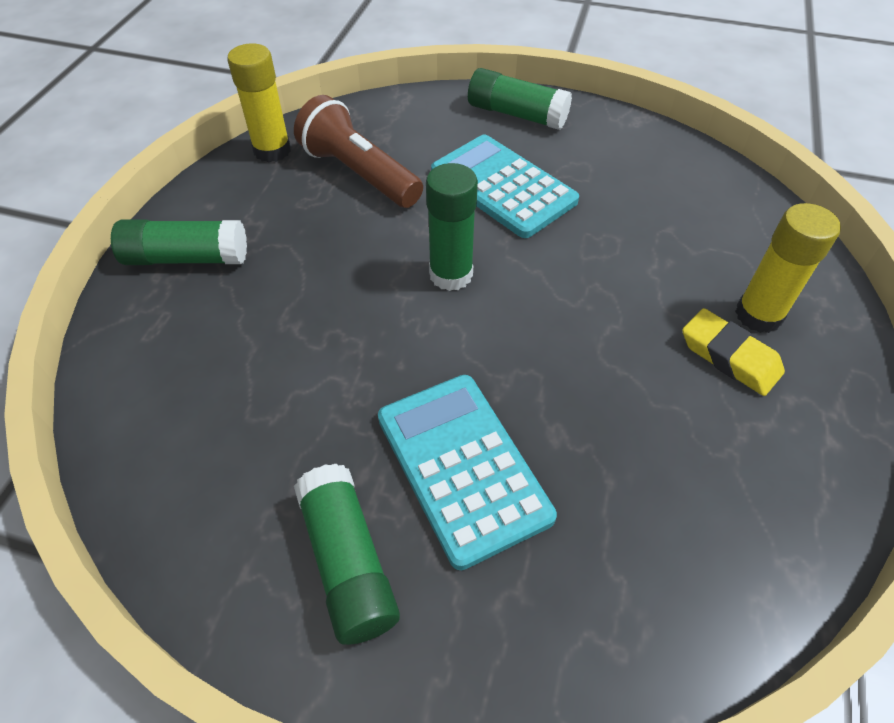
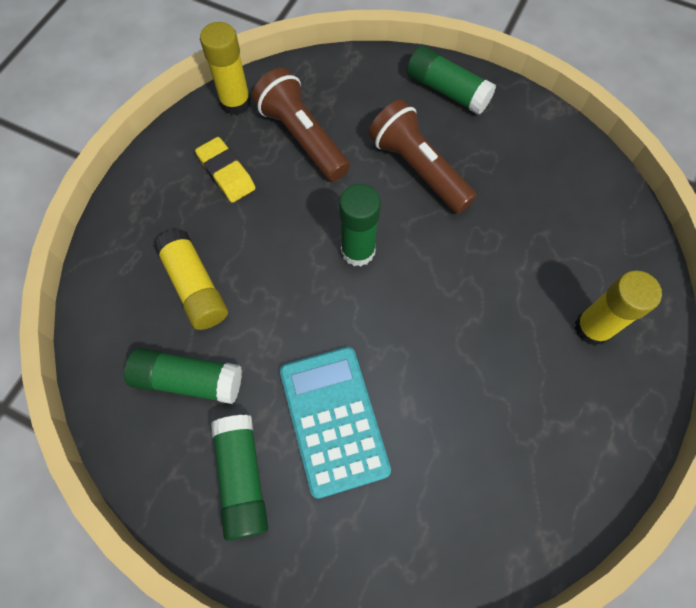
camera: 10 degrees right, 15 degrees up
(187, 258) = (157, 203): green glue stick -> green glue stick (189, 380)
(247, 340) = (195, 286): none -> yellow glue stick
(503, 186) = (418, 168): turquoise calculator -> brown flashlight
(729, 357) = (556, 362): yellow eraser -> yellow eraser (226, 173)

